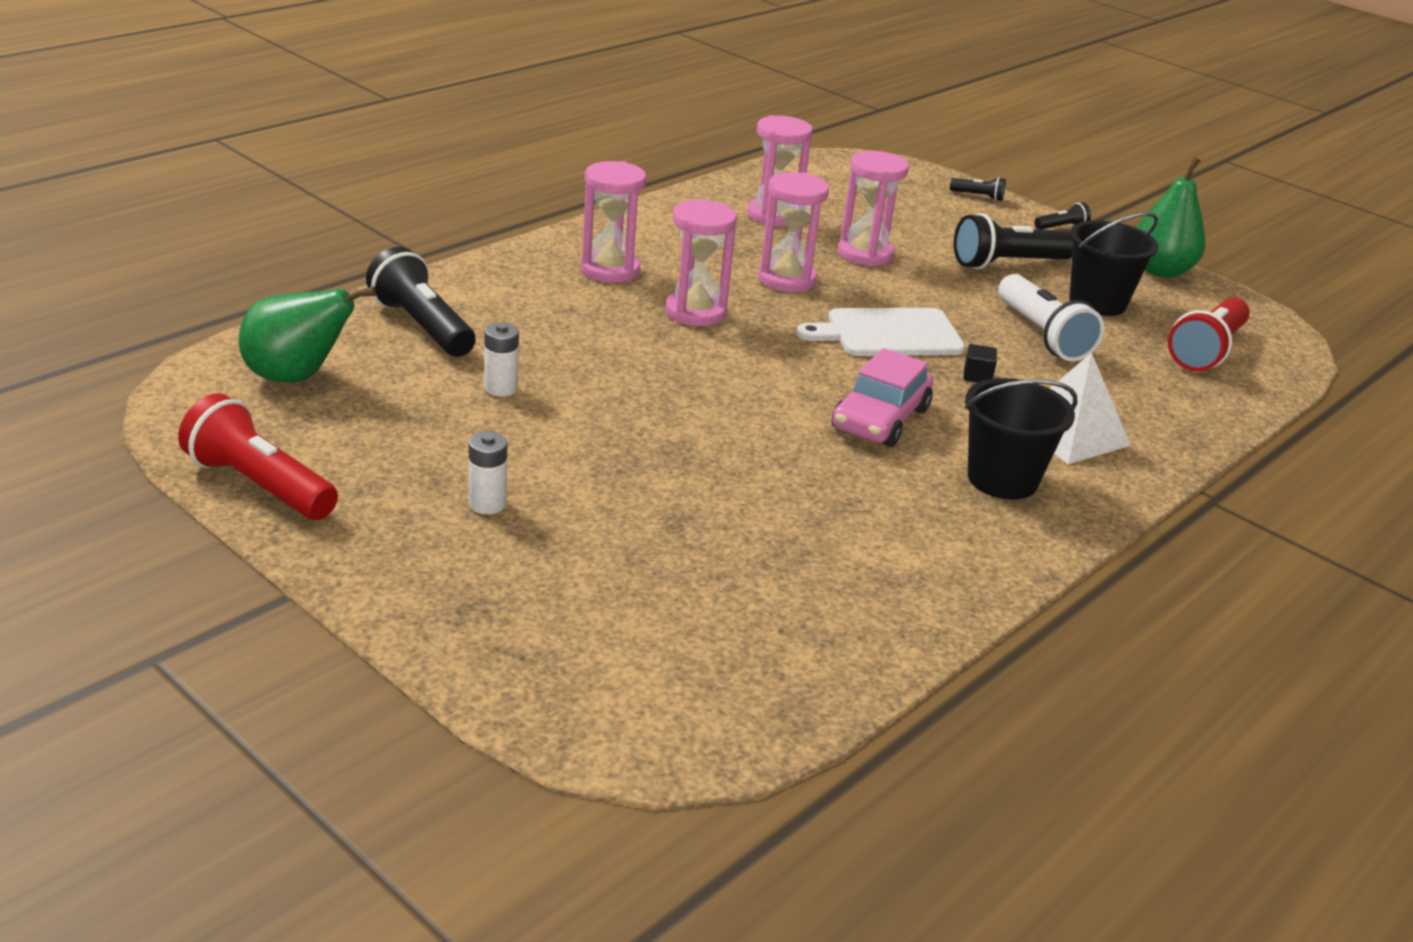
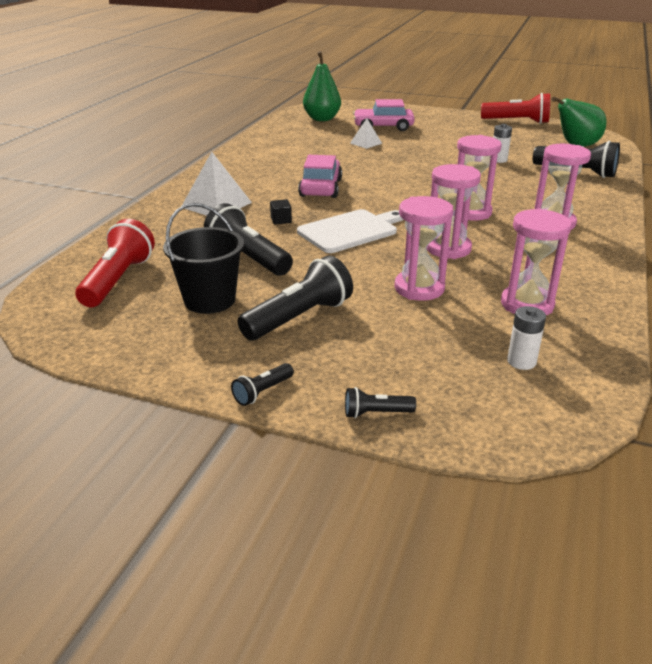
camera: 160 degrees right, 0 degrees up
(487, 504) = (440, 132): white battery -> white battery (521, 361)
(594, 568) = (383, 127): none -> pink car
(696, 516) = (366, 143): none -> white pyramid
(1002, 479) = (247, 179): black bucket -> none
(1042, 335) = (248, 258): white flashlight -> black flashlight
(1160, 271) = (147, 359): green pear -> green pear (322, 119)

